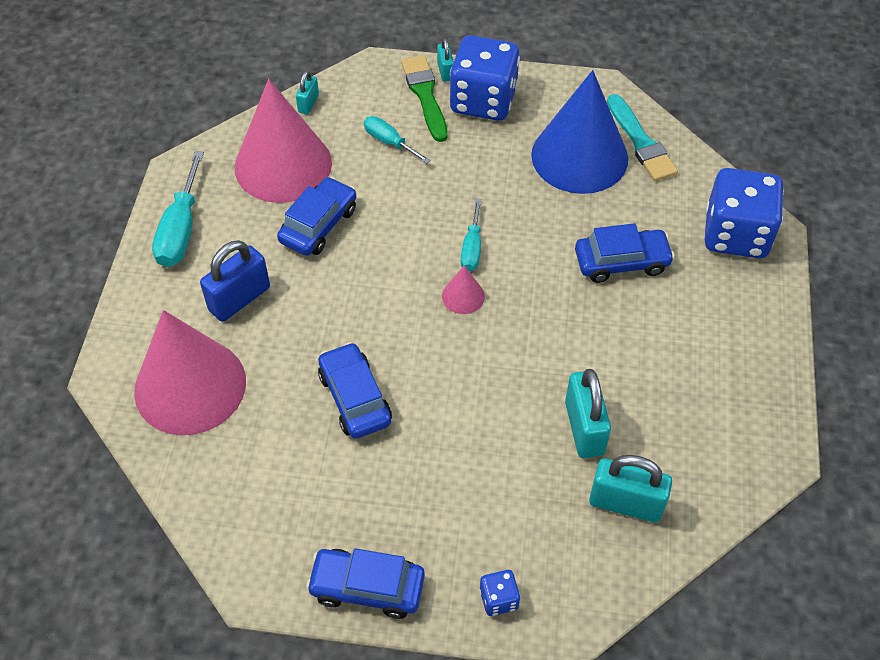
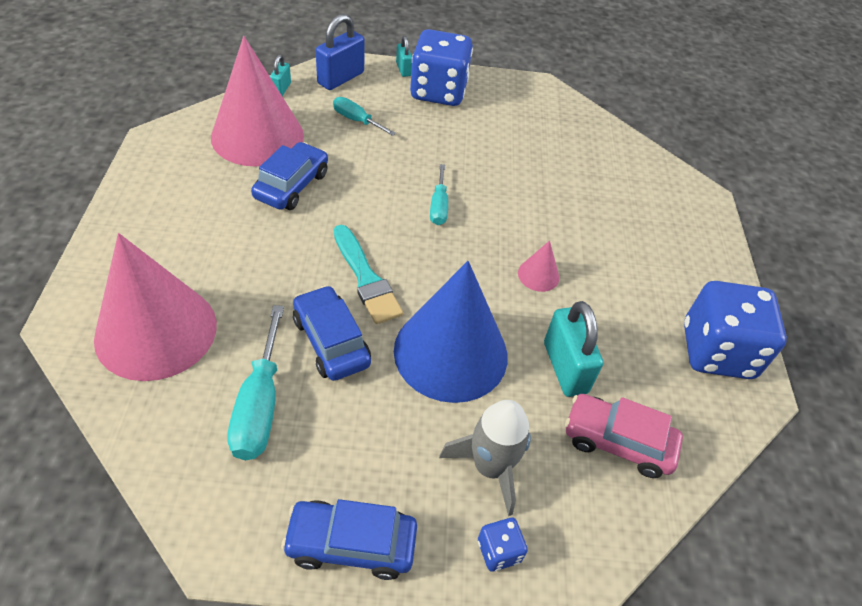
camera: 10 degrees left, 5 degrees down
(181, 229) = (155, 187): turquoise screwdriver -> turquoise screwdriver (260, 405)
(239, 299) = (212, 249): blue padlock -> blue padlock (341, 78)
(425, 95) = (387, 86): green brush -> none
(463, 296) = (434, 247): pink cone -> pink cone (538, 275)
(498, 524) = (490, 467): none -> grey rocket
(579, 156) = (527, 135): blue cone -> blue cone (450, 352)
(621, 262) = (577, 219): blue car -> none
(625, 503) = (617, 442): turquoise padlock -> pink car
(641, 142) = (579, 126): turquoise brush -> turquoise brush (366, 278)
(736, 234) = (674, 198): blue dice -> blue dice (717, 351)

